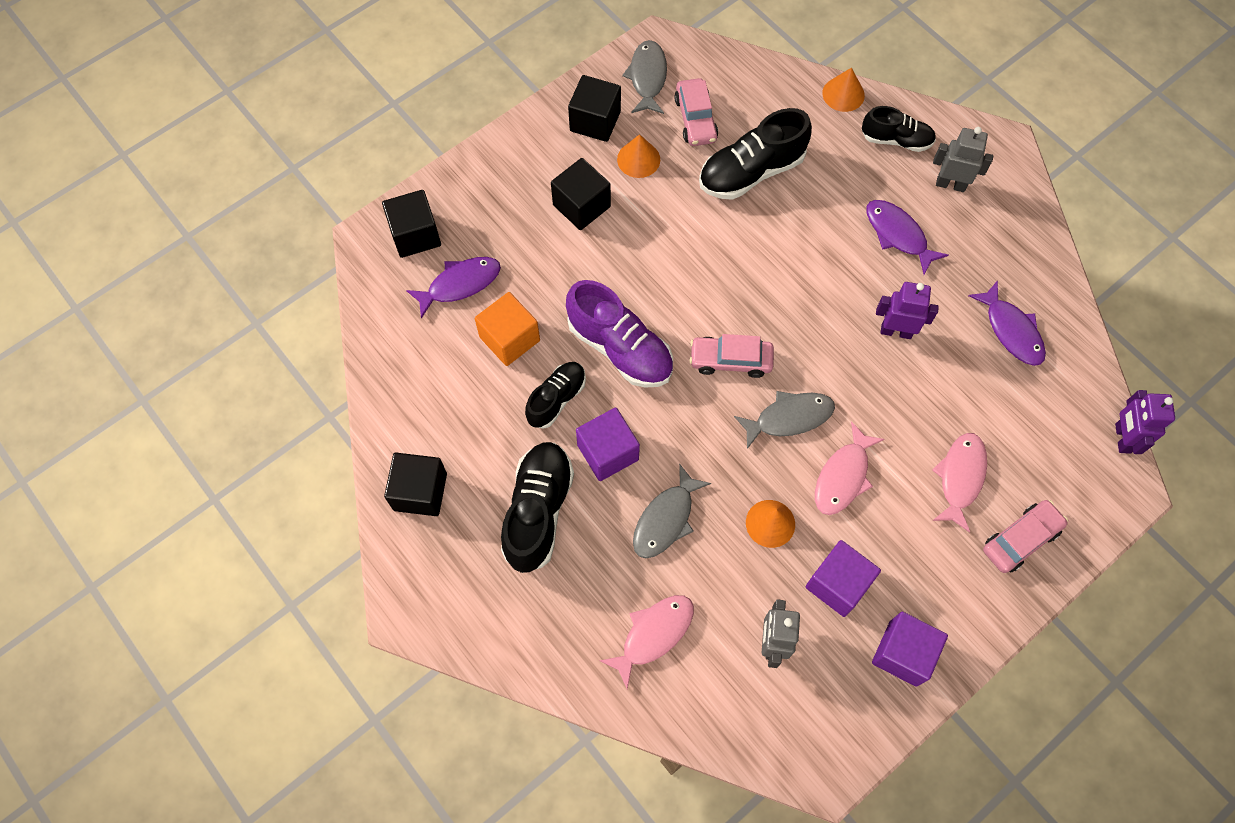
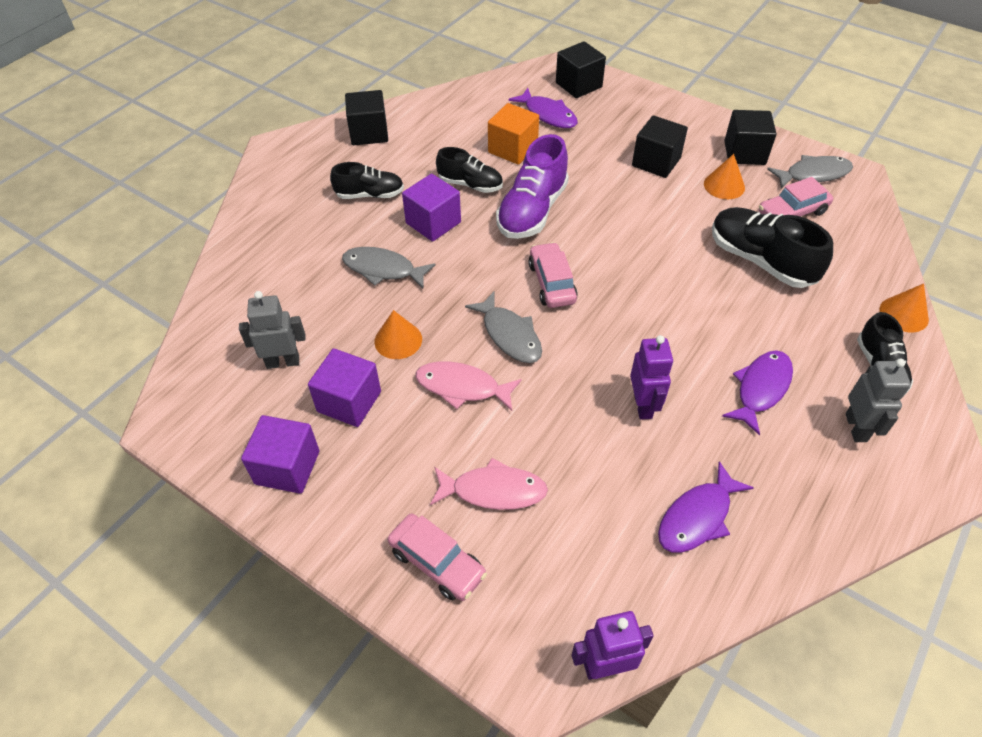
camera: 75 degrees right, 15 degrees down
(538, 511) = (370, 195): black shoe -> black shoe, size x0.62
(653, 634) = (278, 281): pink fish -> none

